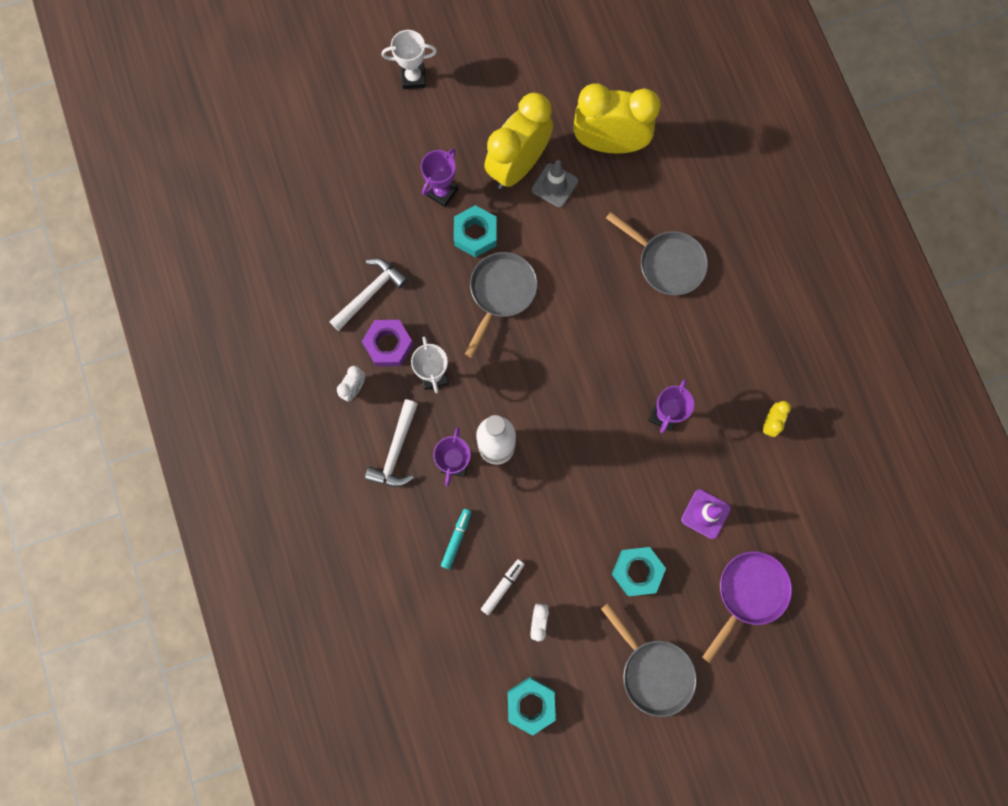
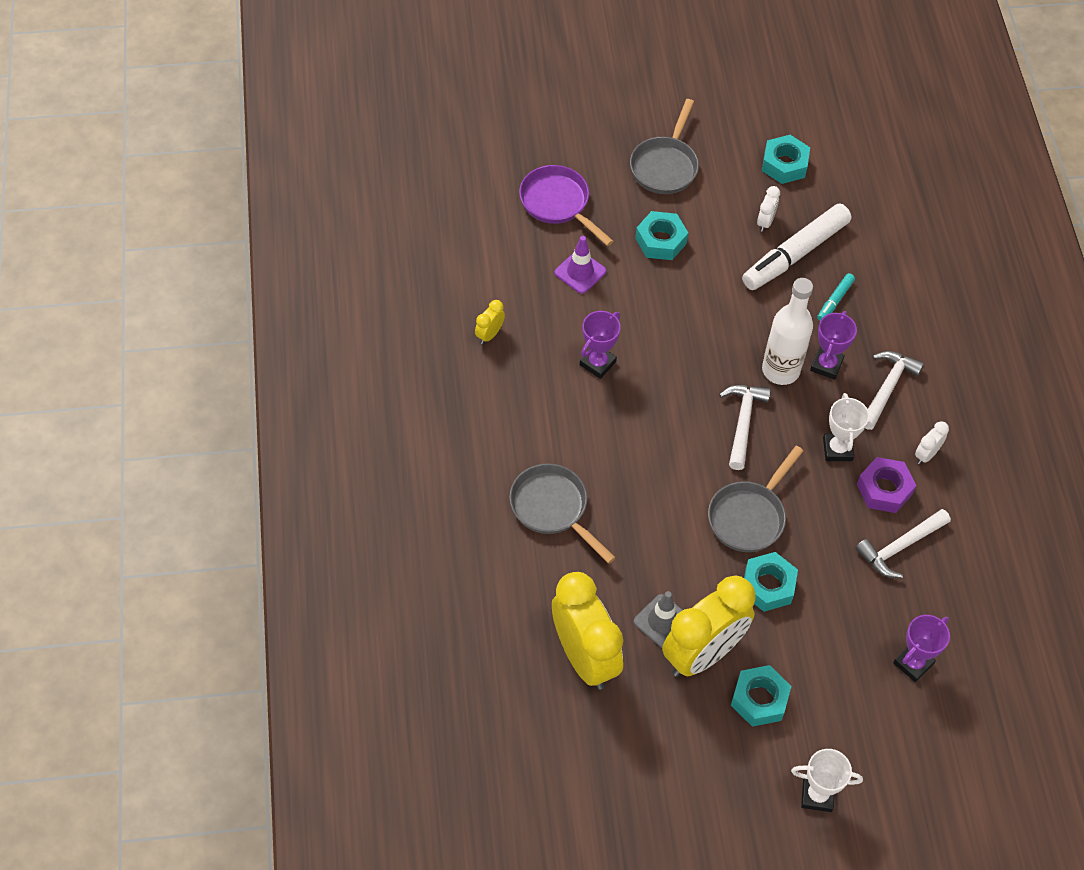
camera: 170 degrees left, 20 degrees down
(442, 192) = (800, 642): purple trophy -> purple trophy (913, 663)
(467, 140) = (759, 699): none -> turquoise nut
(502, 586) = (795, 254): white marker -> white marker, size x2.20
(522, 383) = (743, 422): none -> white hammer
(609, 143) = (584, 657): yellow clock -> yellow clock turned 135 degrees counterclockwise
(653, 671) = (665, 166): grey pan -> grey pan turned 135 degrees counterclockwise
(748, 593) = (558, 204): purple pan -> purple pan turned 90 degrees clockwise

